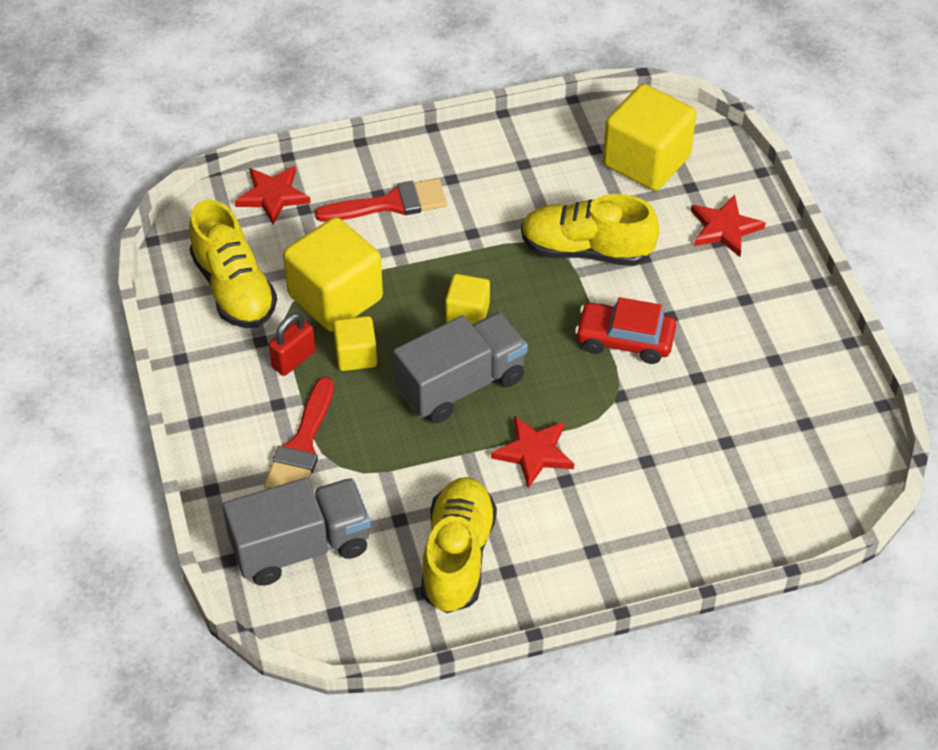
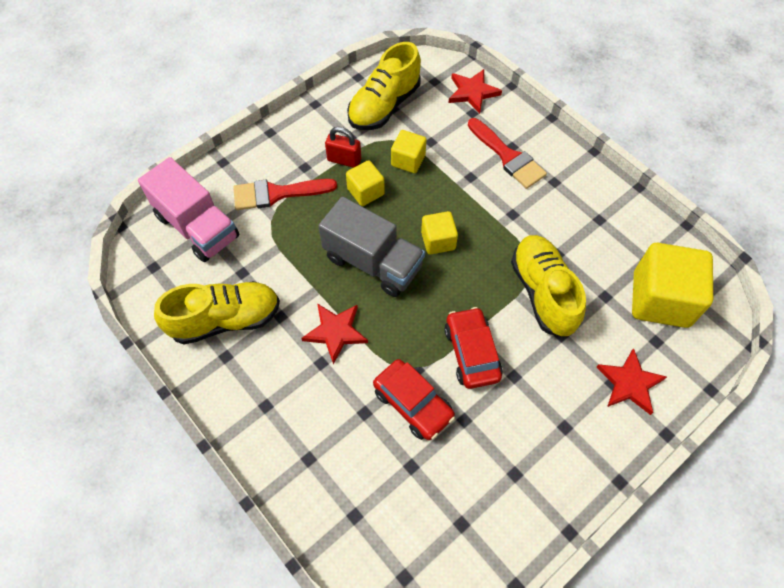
camera: 65 degrees right, 10 degrees up
(301, 547) = (197, 226): grey truck -> pink truck
(335, 297) = (408, 160): yellow cube -> yellow cube, size x0.53
(657, 414) = (413, 403): none -> red car

